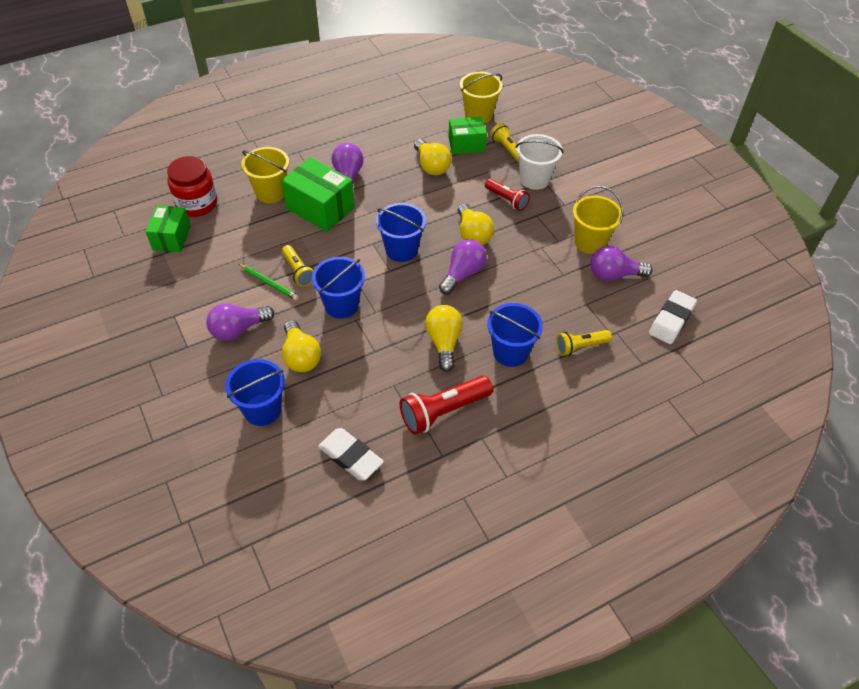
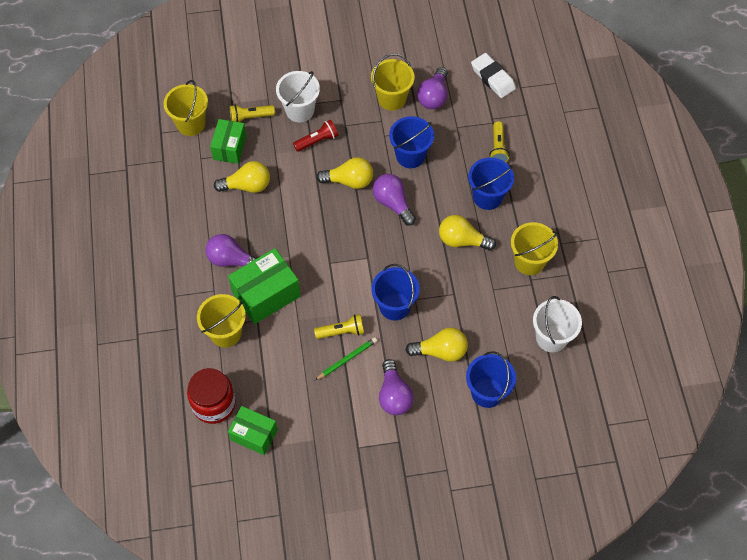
camera: 70 degrees left, 10 degrees up
(350, 457) = (551, 338): white eraser -> white bucket
(401, 250) = (346, 241): blue bucket -> blue bucket (410, 156)
(443, 411) = (529, 261): red flashlight -> yellow bucket

